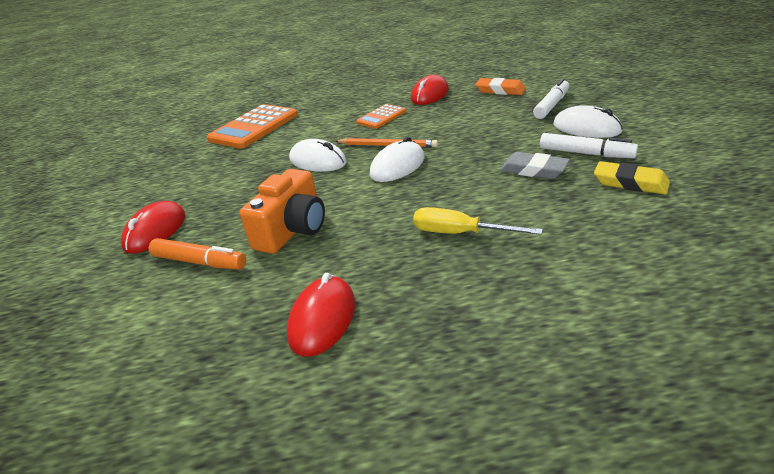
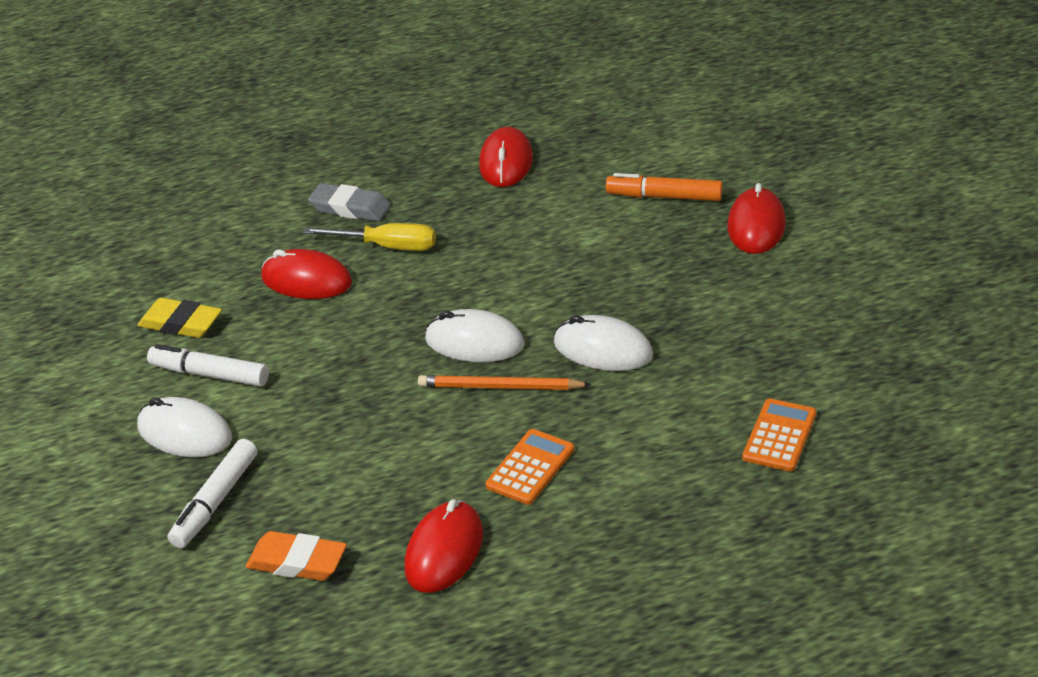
camera: 170 degrees right, 5 degrees up
(254, 127) = (779, 436): orange calculator -> orange calculator, size x0.55
(292, 230) = (579, 238): orange camera -> none
(397, 166) = (474, 342): white mouse -> white mouse turned 75 degrees clockwise
(530, 209) = (306, 280): none -> red mouse
(533, 170) = (288, 340): grey eraser -> grey eraser (350, 208)

